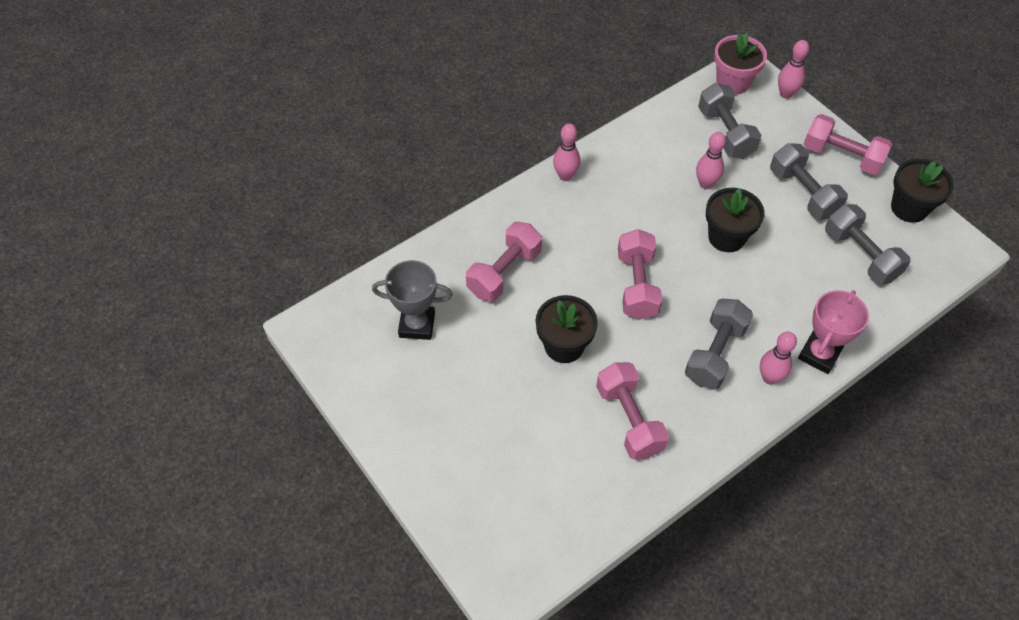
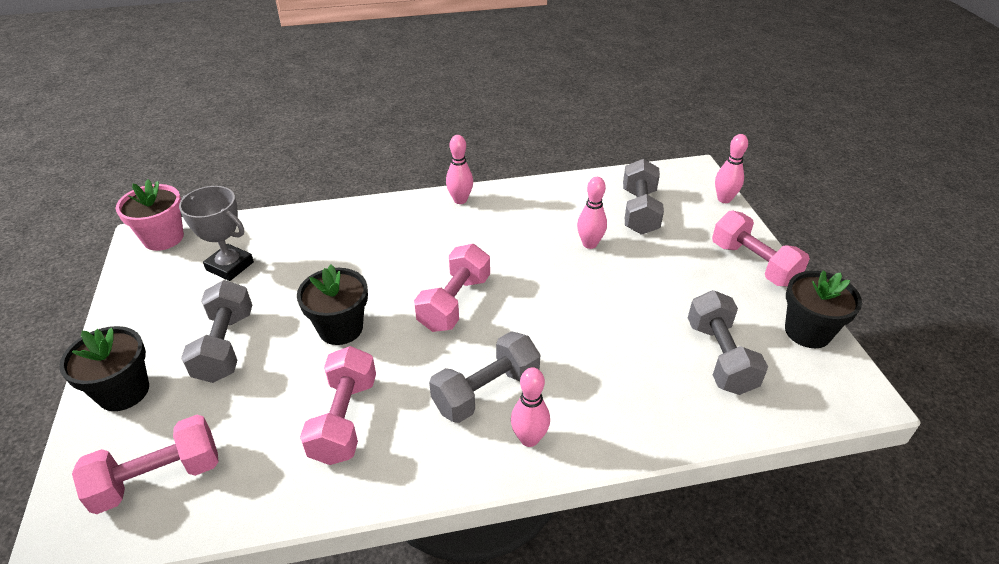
camera: 25 degrees right, 15 degrees down
(504, 272) = (341, 252): pink dumbbell -> pink dumbbell (158, 478)
(726, 237) = (578, 293): black flower pot -> black flower pot (123, 391)
(733, 82) = (675, 177): pink flower pot -> pink flower pot (163, 238)
(803, 193) = (688, 281): grey dumbbell -> grey dumbbell (225, 346)
(819, 354) = (605, 437): pink trophy -> none

